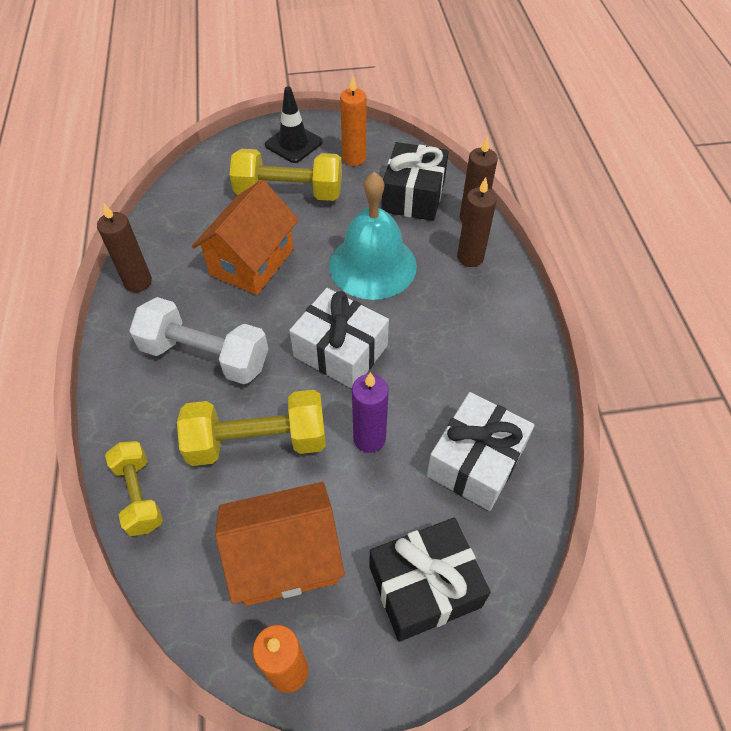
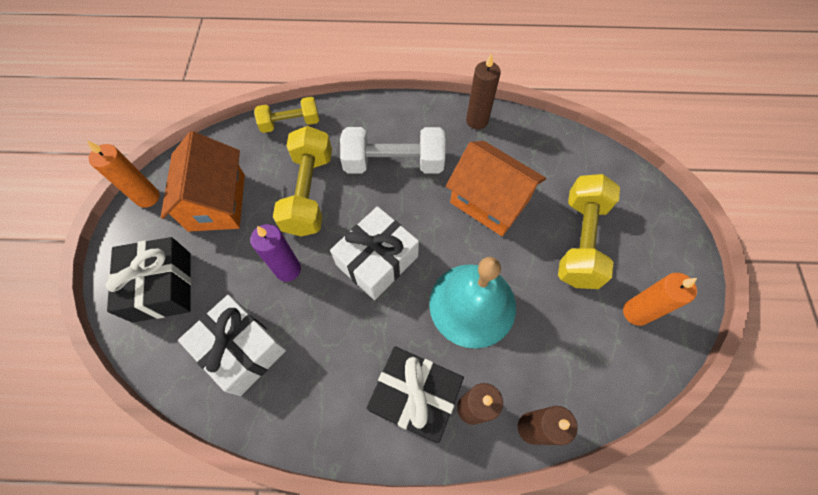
camera: 100 degrees right, 10 degrees up
(205, 356) = (394, 163): white dumbbell -> white dumbbell turned 60 degrees clockwise
(293, 144) = (659, 253): black traffic cone -> none
(413, 196) = (572, 367): black gift -> black gift (415, 396)

